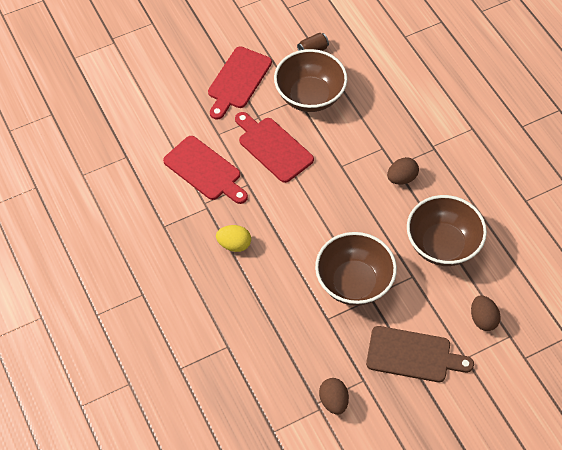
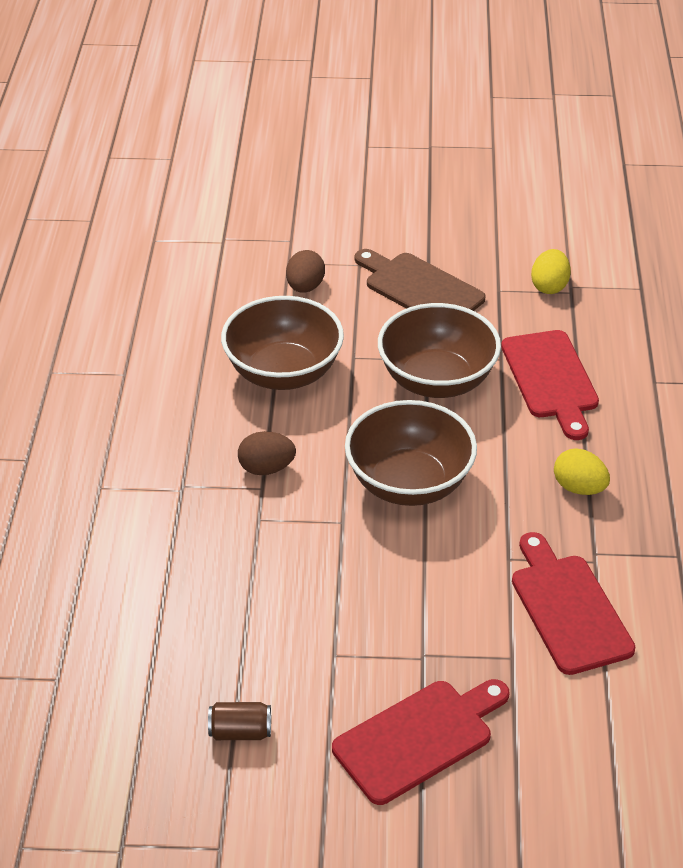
camera: 150 degrees left, 15 degrees down
(273, 147) = (431, 595): red cutting board -> red cutting board (551, 379)
(310, 96) = (310, 650): brown bowl -> brown bowl (409, 483)
(333, 401) = (549, 286): brown egg -> yellow egg

